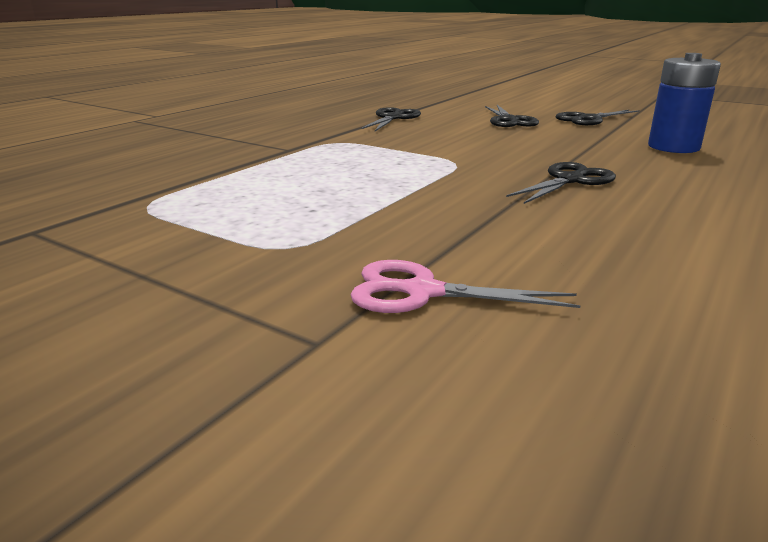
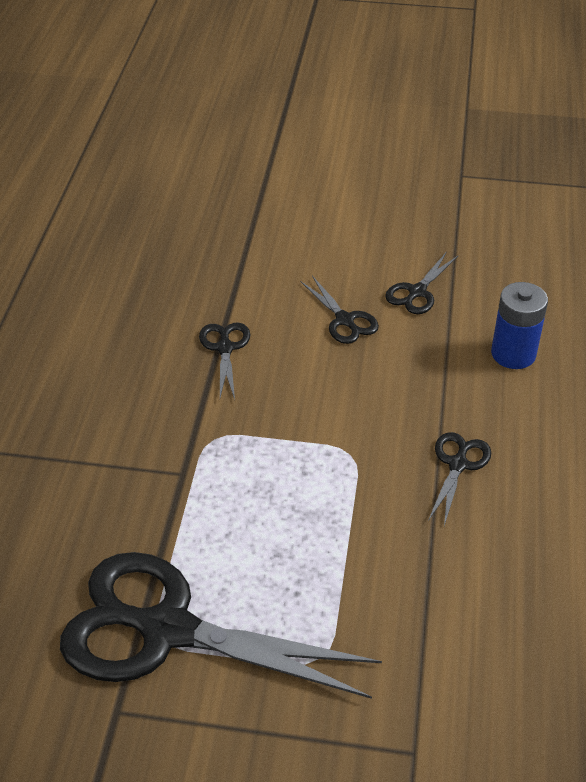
camera: 25 degrees left, 20 degrees up
(157, 203) = (168, 630): none -> black scissors
(423, 292) = (440, 679): pink scissors -> none

